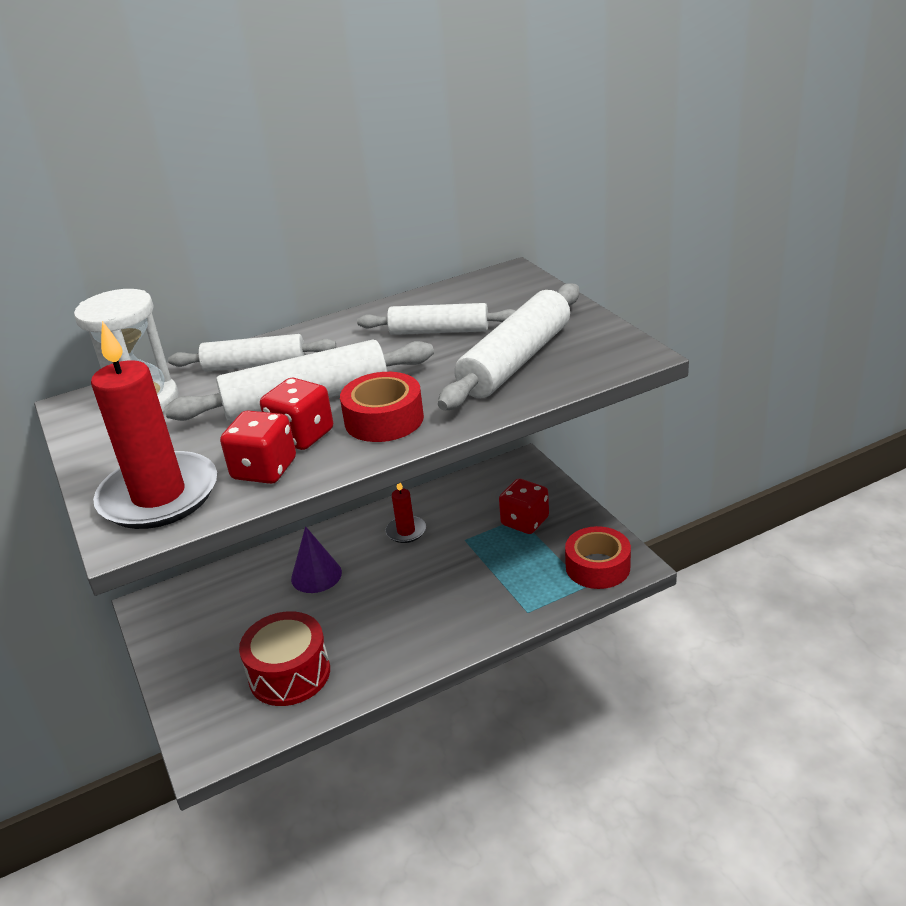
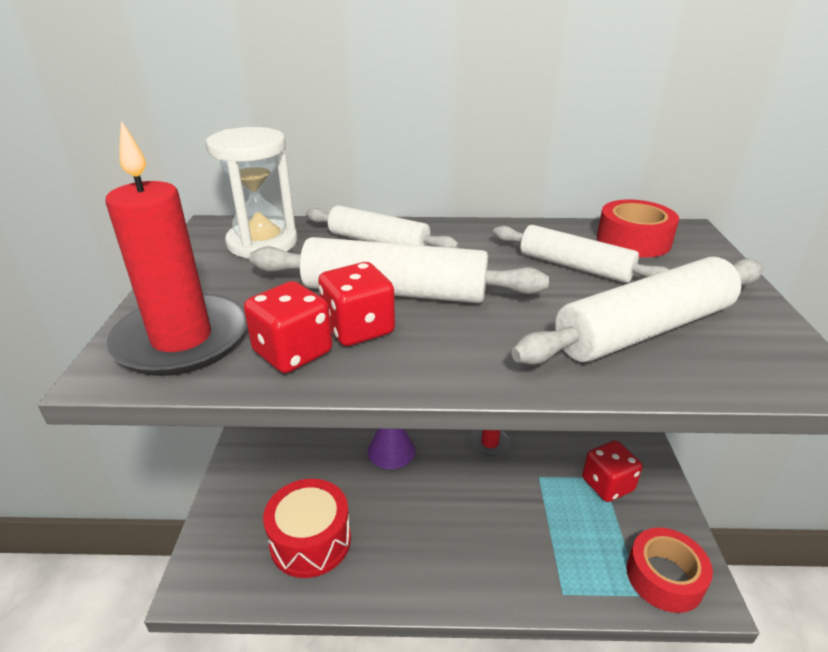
camera: 25 degrees right, 0 degrees up
(384, 419) = (452, 344): red tape -> red tape (633, 240)

